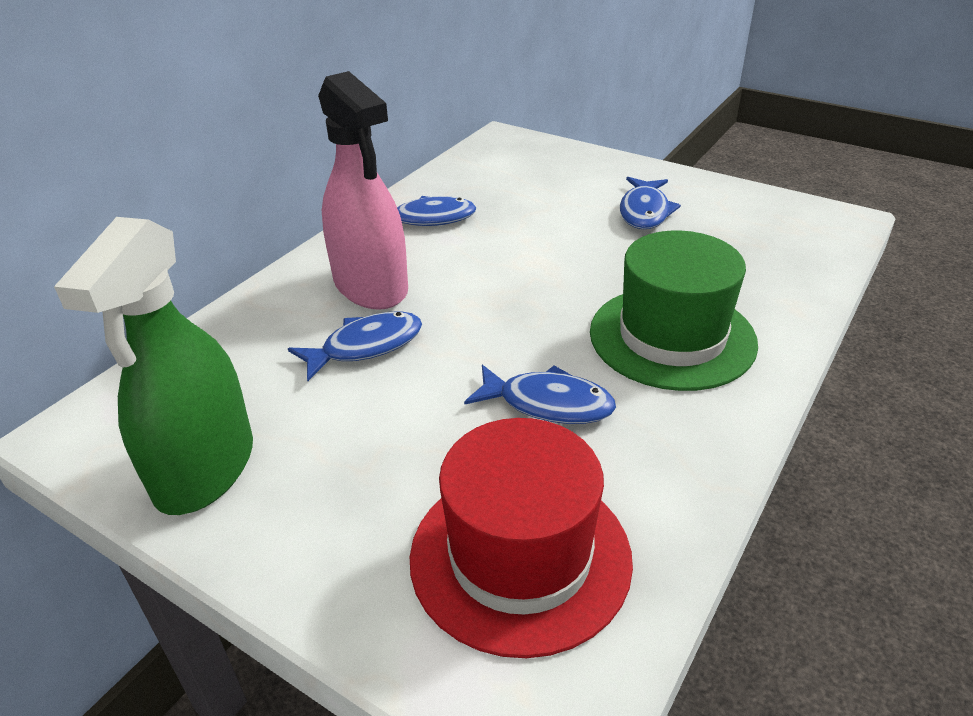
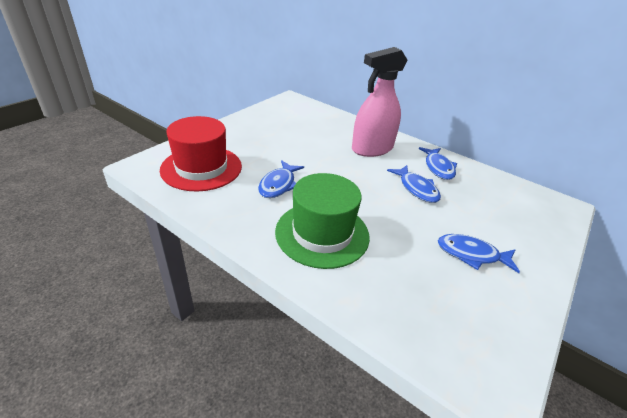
camera: 90 degrees right, 0 degrees up
(205, 469) = (267, 117): green spray bottle -> none
(366, 346) = (327, 146): blue fish -> blue fish (416, 189)

